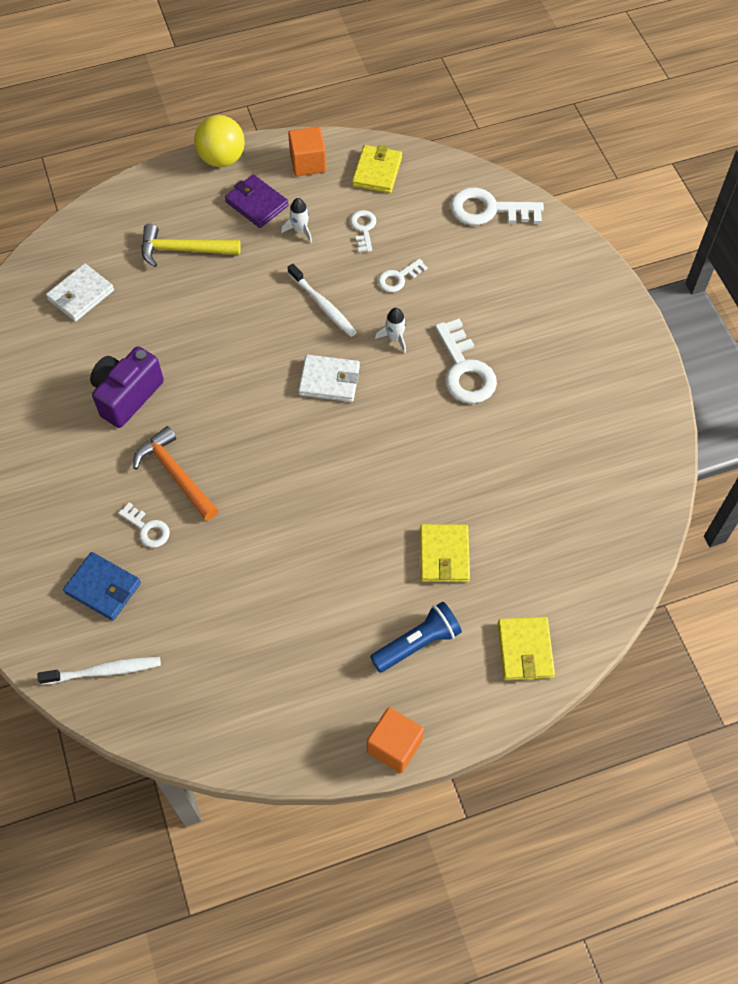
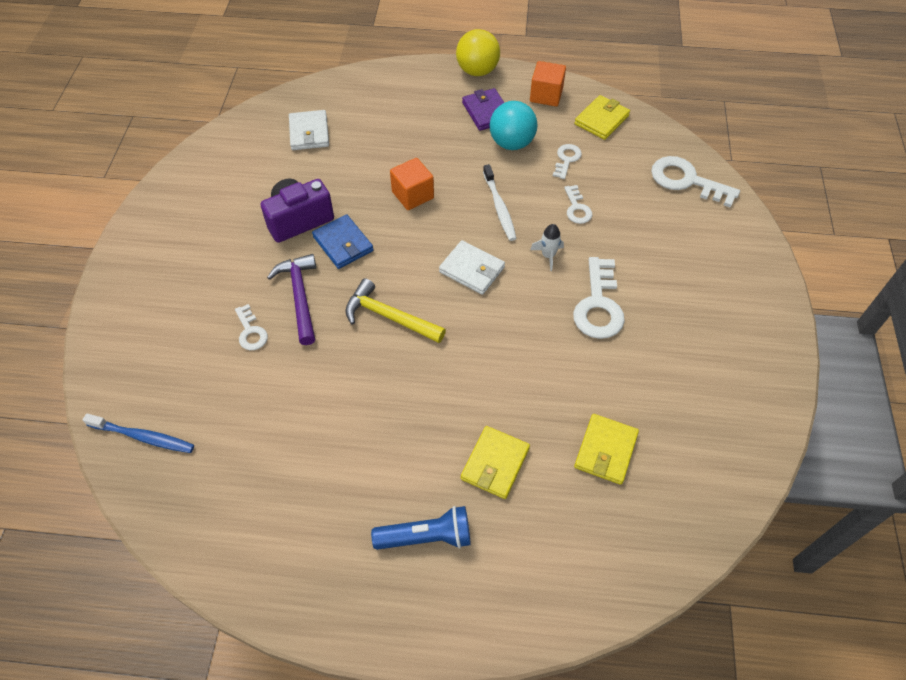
camera: 25 degrees right, 5 degrees down
(81, 295) = (309, 133): white wallet -> white wallet turned 75 degrees counterclockwise
(103, 588) = (186, 366): blue wallet -> blue wallet (343, 244)
(103, 671) = (143, 437): white toothbrush -> blue toothbrush
(175, 474) = (300, 297): orange hammer -> purple hammer
(184, 250) = (408, 127): yellow hammer -> yellow hammer (389, 317)
(300, 230) = (511, 143): white rocket -> turquoise ball
(394, 746) = (351, 628): orange cube -> orange cube (412, 195)
(398, 278) = (577, 208): white key -> white key turned 90 degrees counterclockwise
(525, 650) = (528, 592): yellow wallet -> yellow wallet (606, 450)

